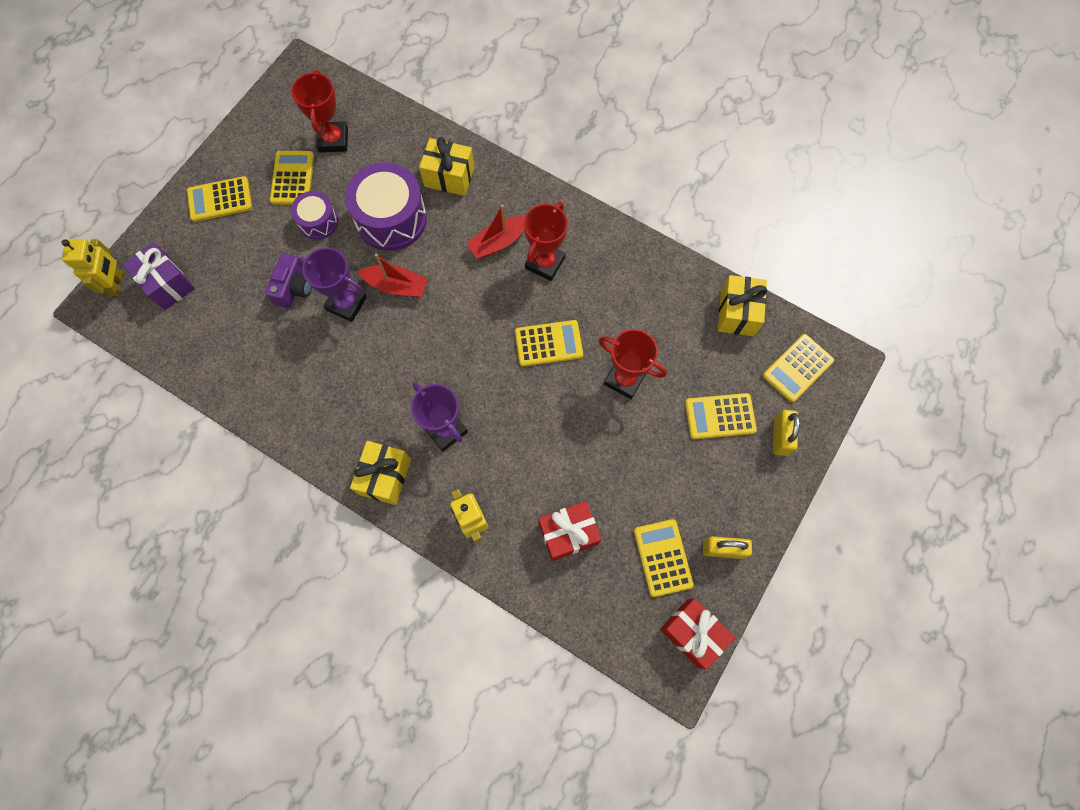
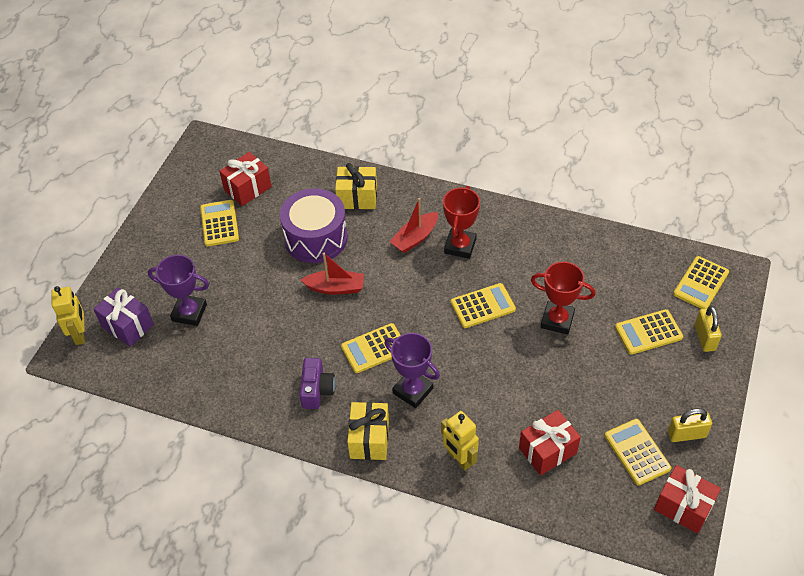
camera: 10 degrees left, 20 degrees down
(220, 199) = (158, 251): yellow calculator -> yellow calculator (374, 348)
(294, 288) = (244, 307): purple camera -> purple camera (317, 390)
(318, 221) = (251, 252): purple drum -> none
(333, 140) = (247, 188): red trophy -> red gift
(346, 303) = (294, 310): purple trophy -> purple trophy (189, 312)
(737, 313) = (636, 252): yellow gift -> none

